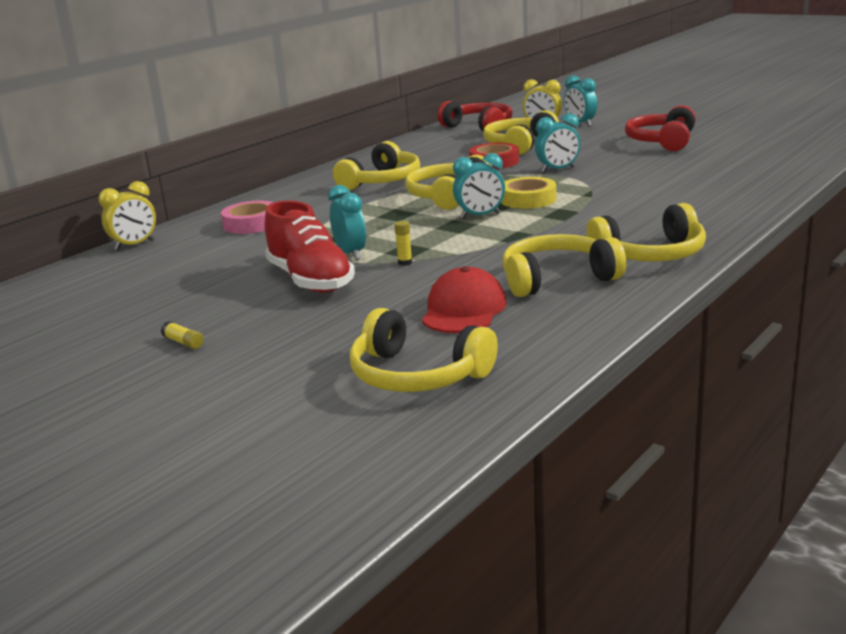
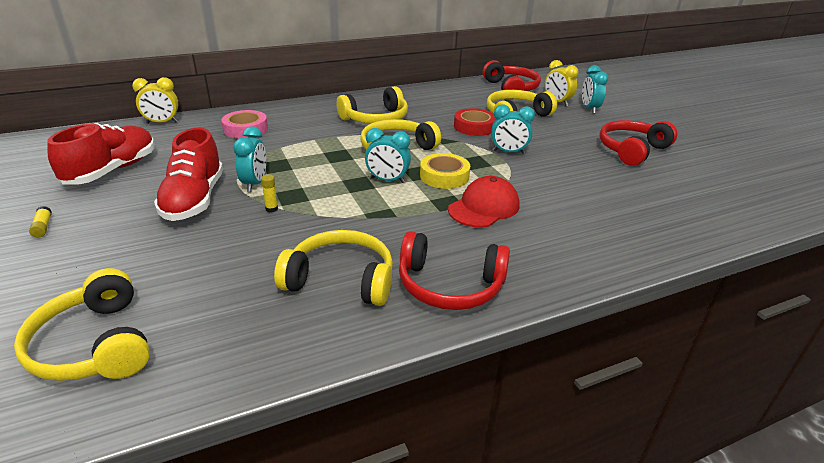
camera: 25 degrees right, 10 degrees up
(164, 290) = (112, 171): none -> red shoe
(463, 310) = (231, 282): red cap -> red cap (484, 207)
(651, 255) = (450, 285): yellow headphones -> red headphones

